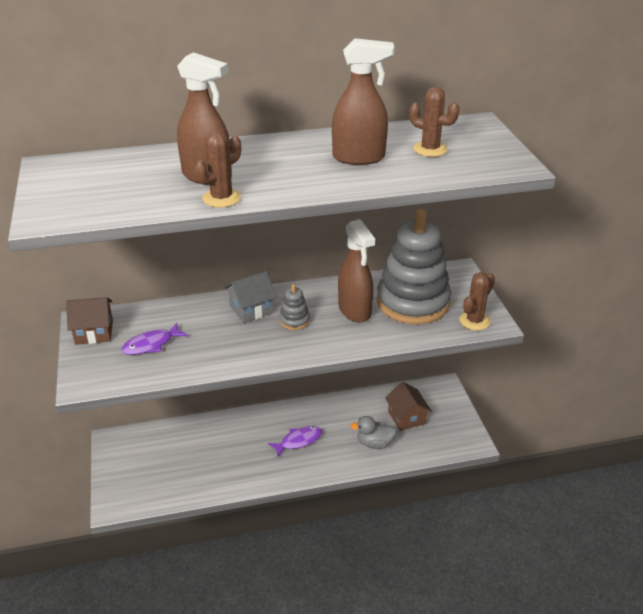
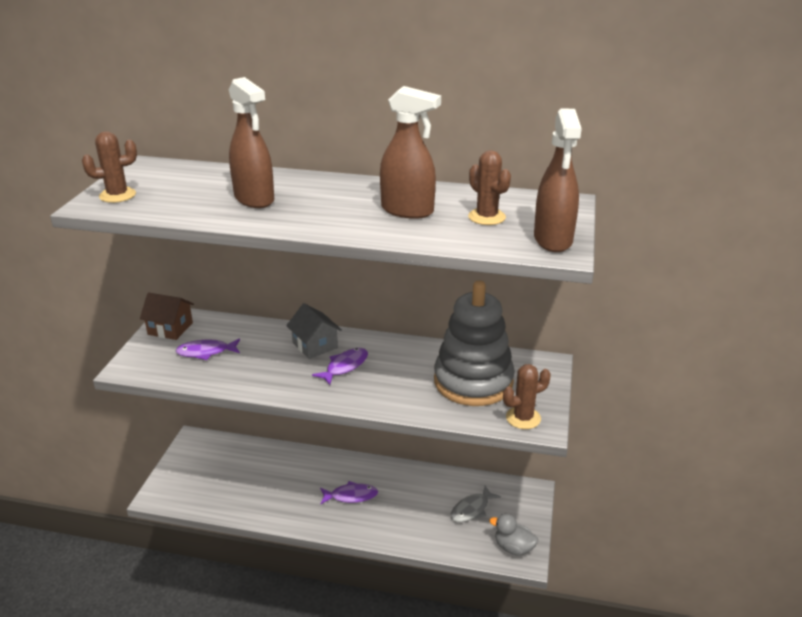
camera: 25 degrees right, 5 degrees down
(221, 198) = (245, 219): brown cactus -> brown cactus (117, 195)
(251, 309) = (315, 345): grey house -> grey house turned 60 degrees clockwise
(294, 320) = (345, 366): grey stacking toy -> purple fish
(354, 311) = (409, 373): brown spray bottle -> brown spray bottle (553, 240)
(374, 443) = (422, 523): grey duck -> grey duck (513, 548)
(406, 417) = (472, 509): brown house -> grey fish

